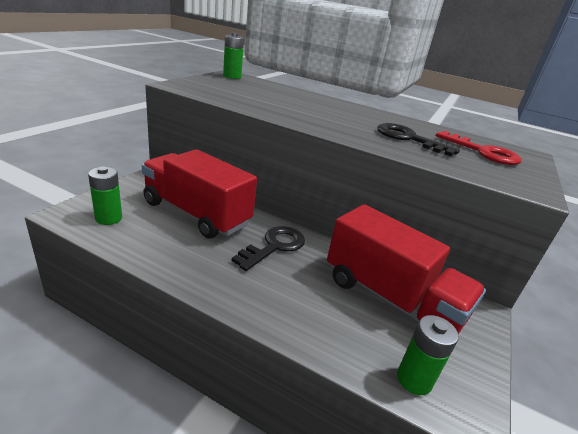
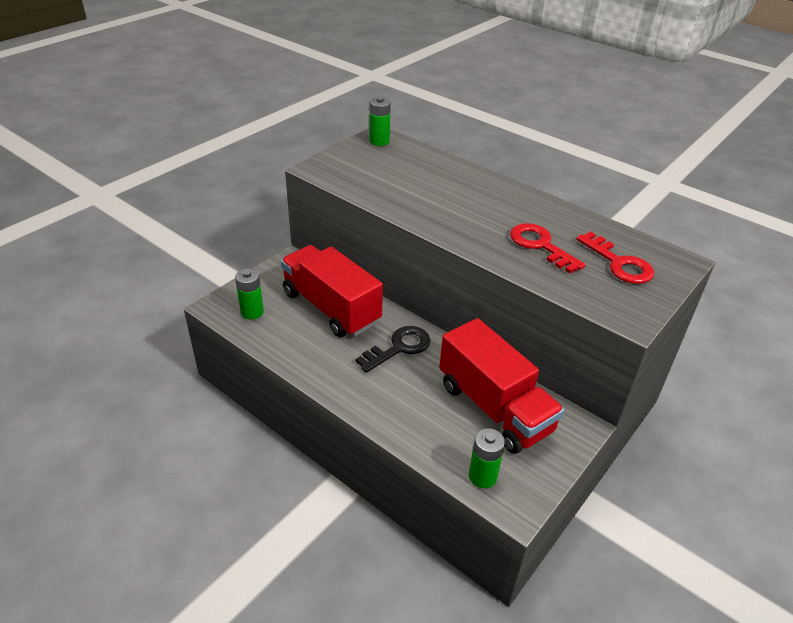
camera: 15 degrees right, 10 degrees up
(408, 139) = (540, 245): black key -> red key

